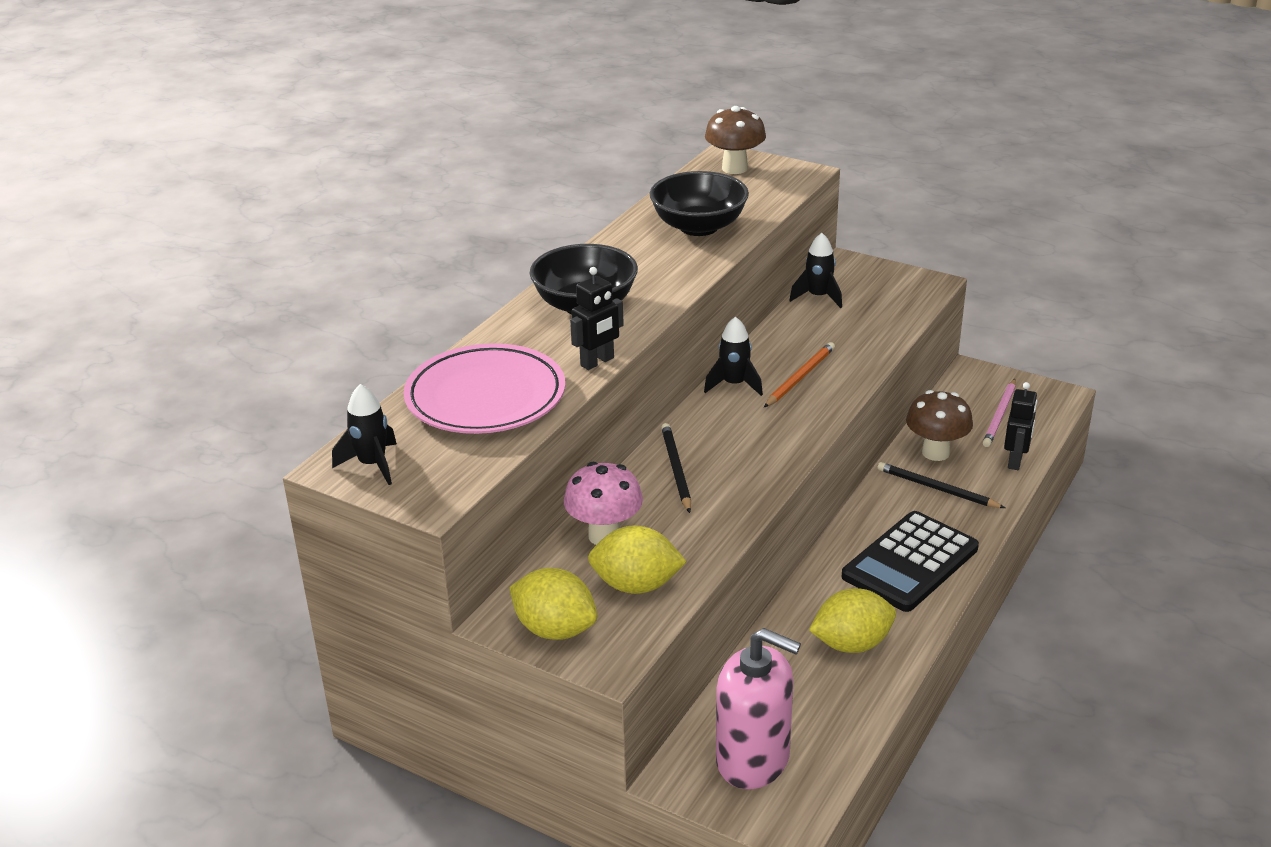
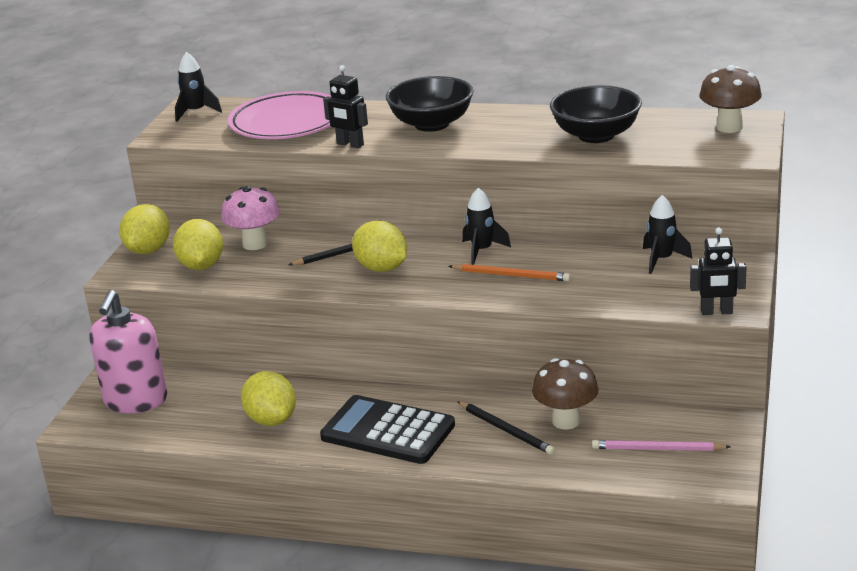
camera: 75 degrees right, 5 degrees down
(733, 452) = (382, 268): none -> yellow lemon
(937, 489) = (506, 430): black pencil -> black pencil turned 120 degrees clockwise
(1015, 461) = (578, 468): black robot -> black robot (716, 312)

